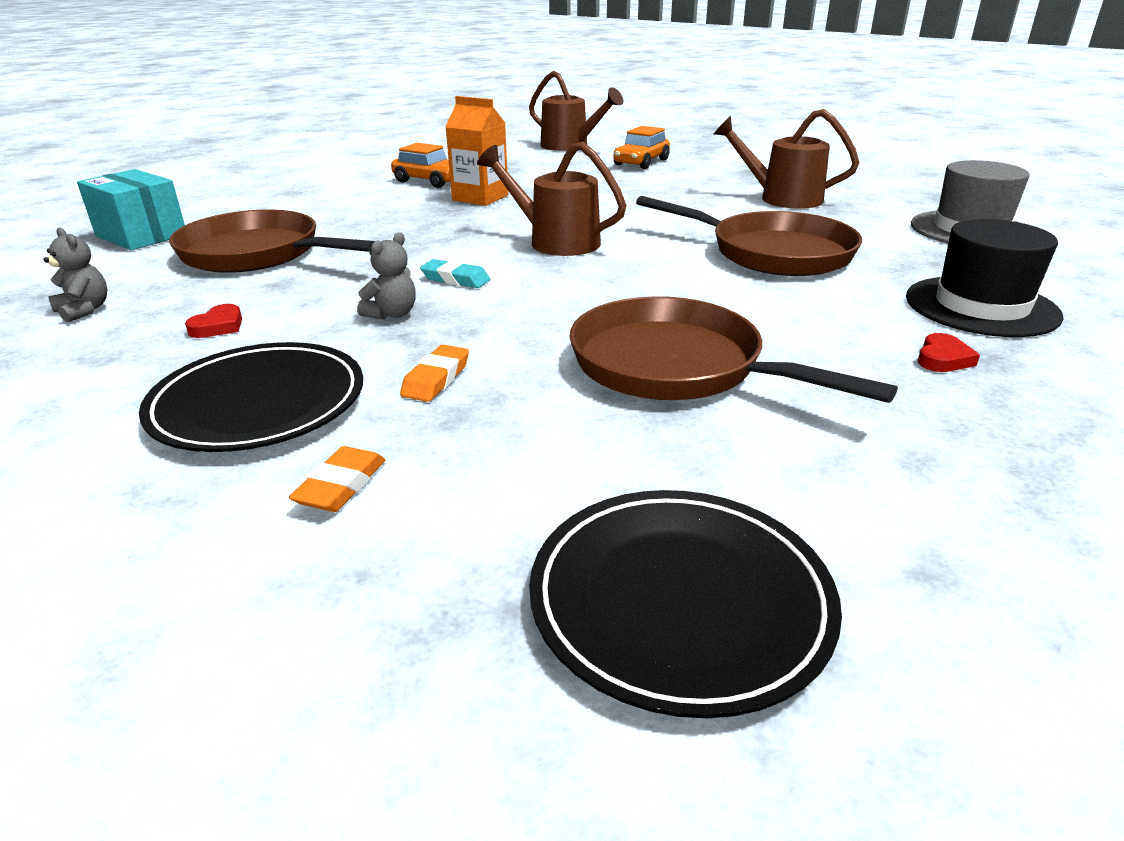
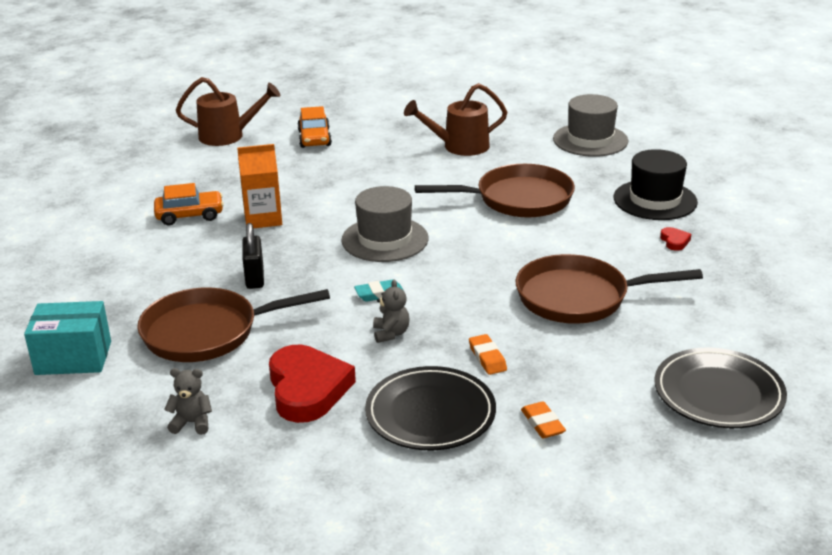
camera: 40 degrees left, 0 degrees up
(218, 326) = (307, 389): red heart -> red heart, size x2.43
(380, 232) = (254, 278): none -> black padlock
(554, 241) = (385, 239): brown watering can -> grey hat

